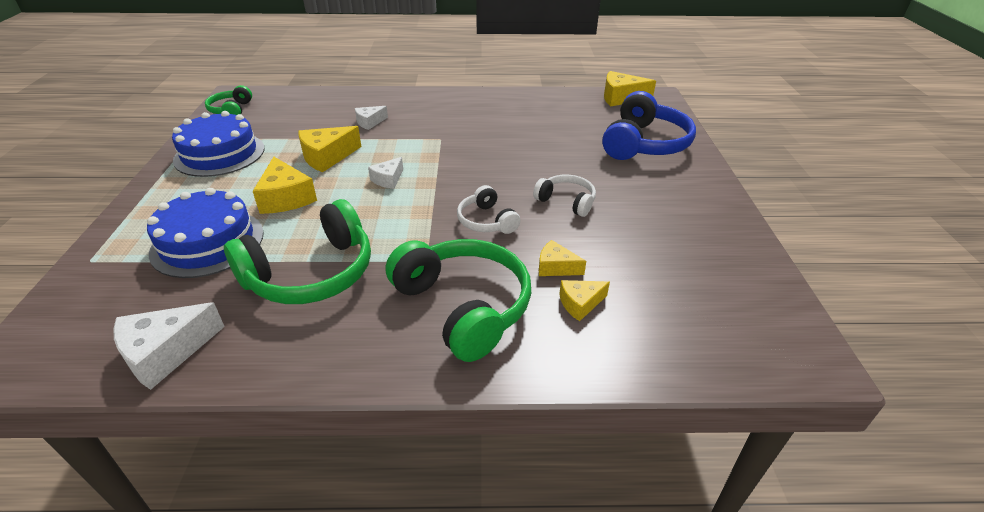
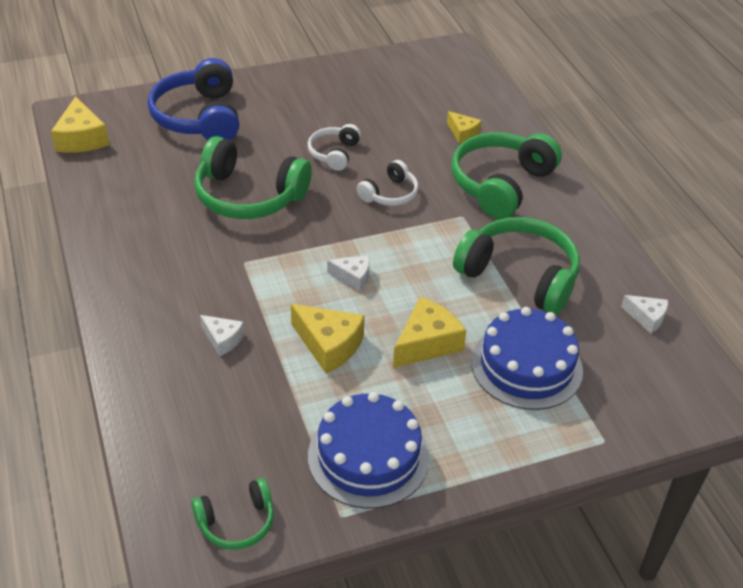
camera: 110 degrees left, 5 degrees up
(166, 353) = (646, 318): white cheese -> white cheese, size x0.60
(520, 150) = (248, 196): none -> green headphones
(556, 267) = (430, 148): yellow cheese -> none
(644, 143) = (199, 117): blue headphones -> blue headphones turned 105 degrees counterclockwise

